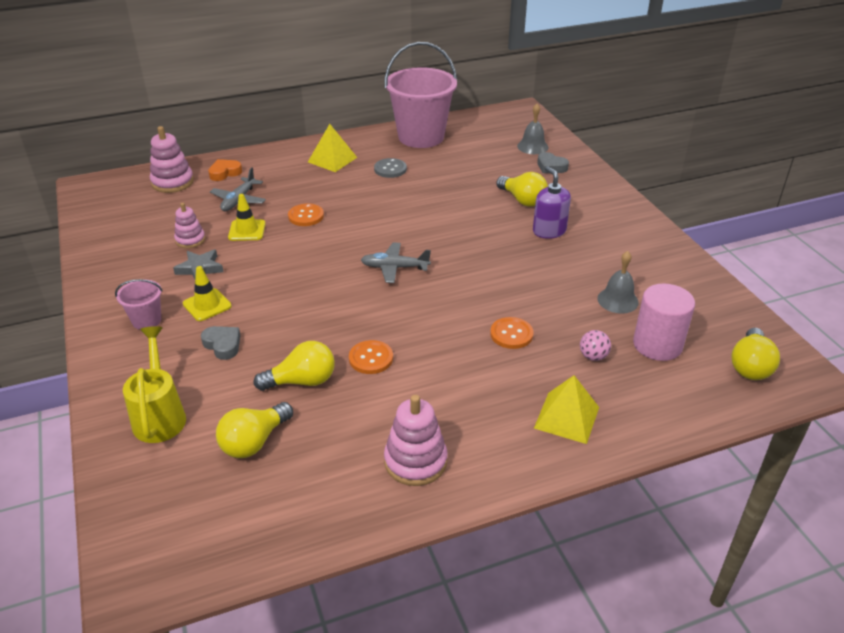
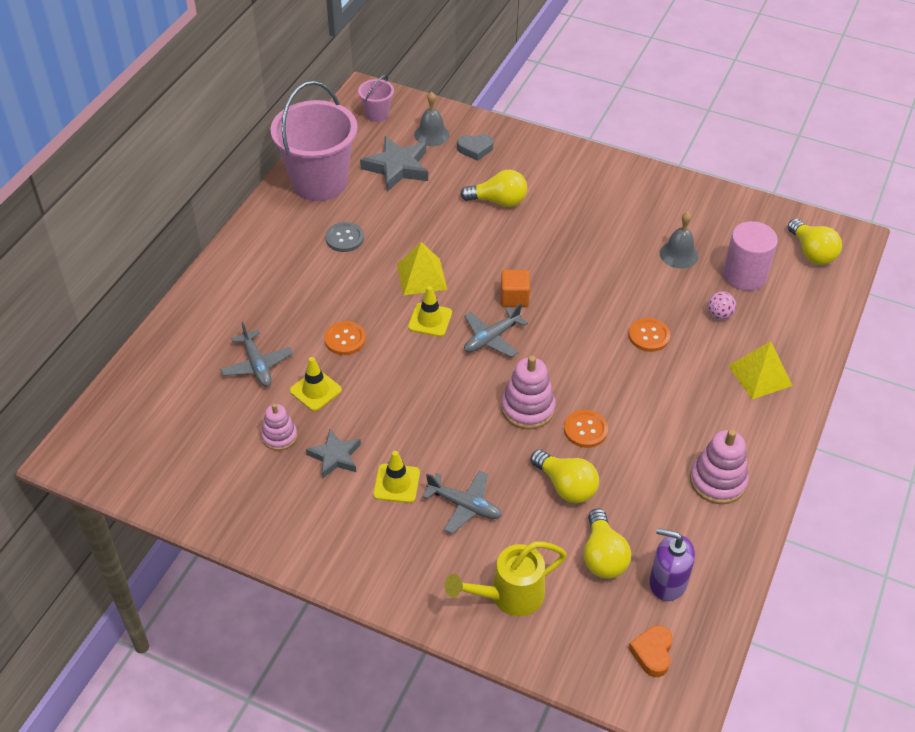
camera: 45 degrees left, 10 degrees up
(146, 320) = (369, 535): pink bucket -> pink bucket (377, 114)
(160, 415) = (509, 596): yellow watering can -> yellow watering can turned 60 degrees counterclockwise
(172, 182) = (156, 390): pink stacking toy -> pink stacking toy (527, 408)
(223, 345) = (464, 506): grey heart -> grey plane
(225, 173) = (193, 345): orange heart -> orange heart (652, 653)
(302, 381) = (566, 486): yellow light bulb -> yellow light bulb turned 105 degrees clockwise
(332, 159) = (275, 261): yellow pyramid -> yellow pyramid (421, 276)
(372, 236) = (430, 320): none -> yellow traffic cone
(447, 255) = (514, 297): none -> orange cube
(481, 152) = (397, 167): none -> grey star
(549, 231) = (557, 220): purple soap dispenser -> purple soap dispenser (667, 582)

